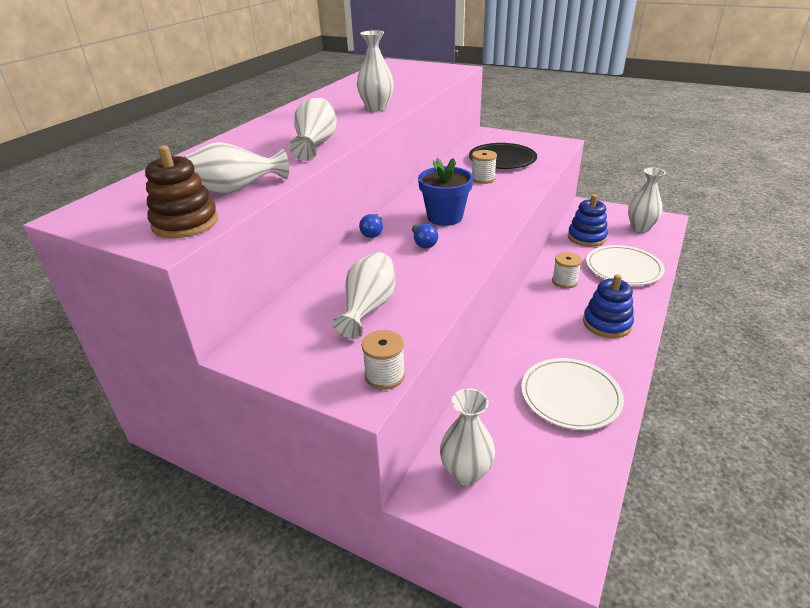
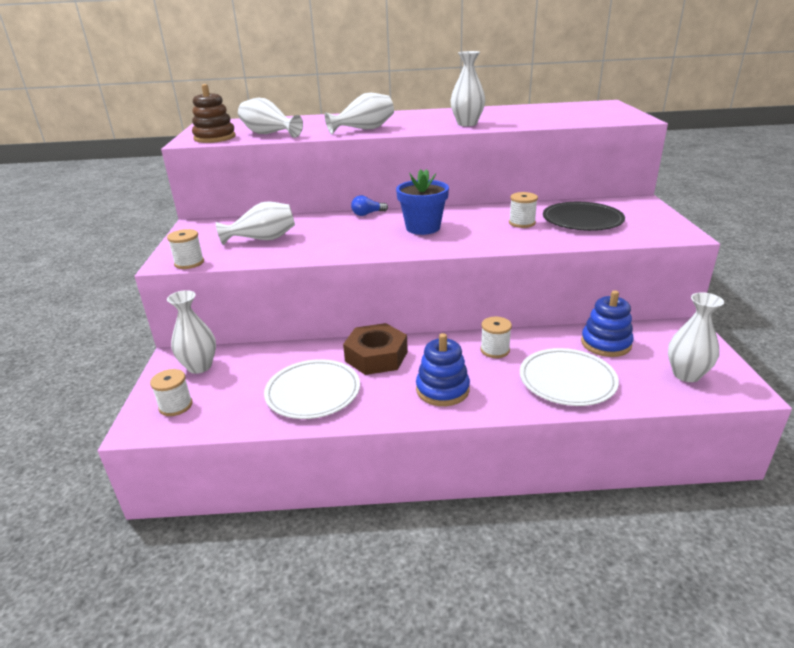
camera: 60 degrees right, 5 degrees down
(423, 243) = (370, 232): blue light bulb -> none
(533, 341) = (376, 356): none -> brown nut
(540, 510) = (176, 406): none -> white spool

